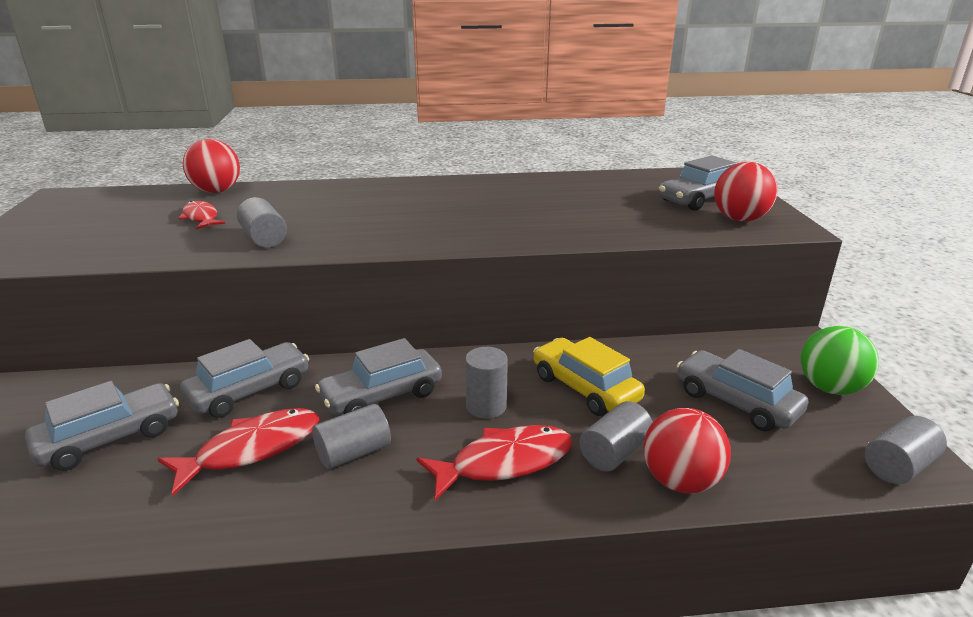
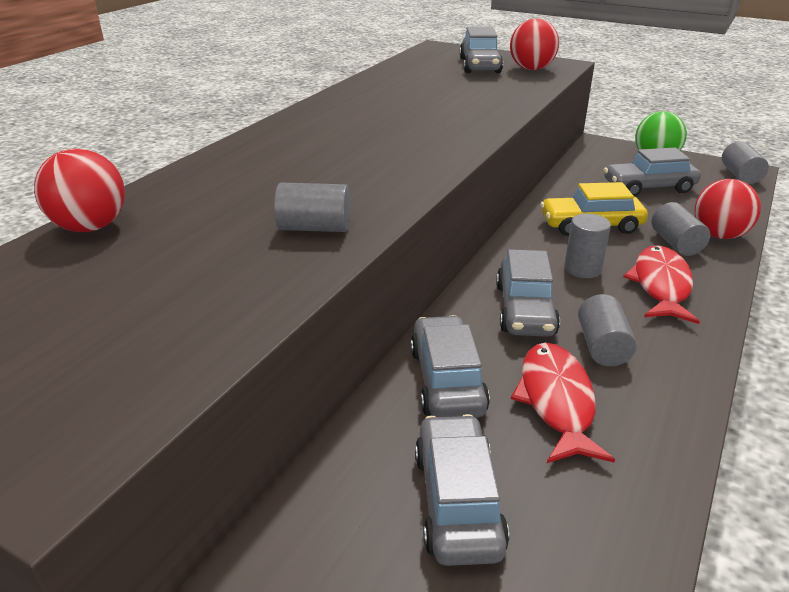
camera: 55 degrees left, 5 degrees up
(201, 217) = (179, 252): red fish -> none

